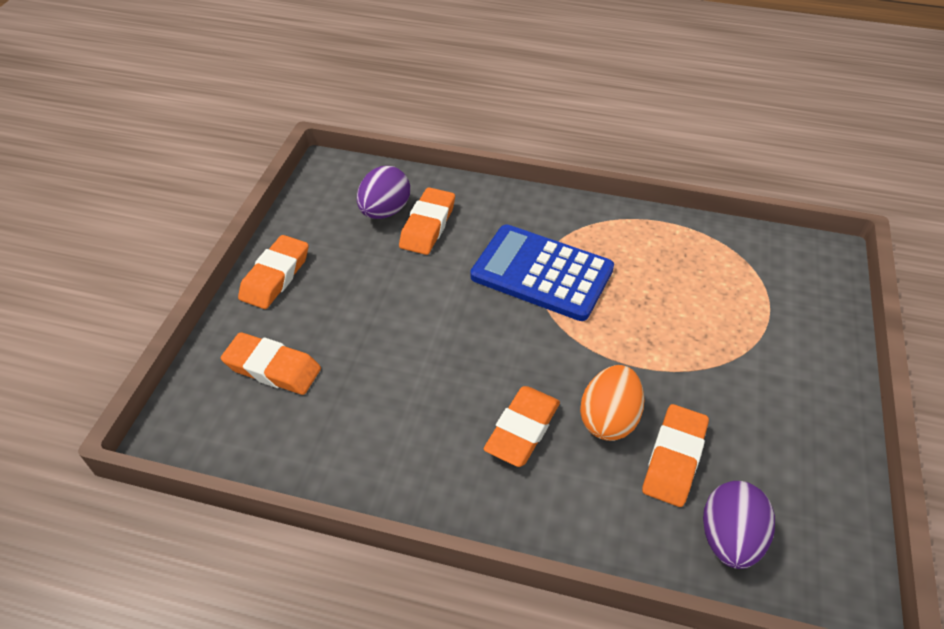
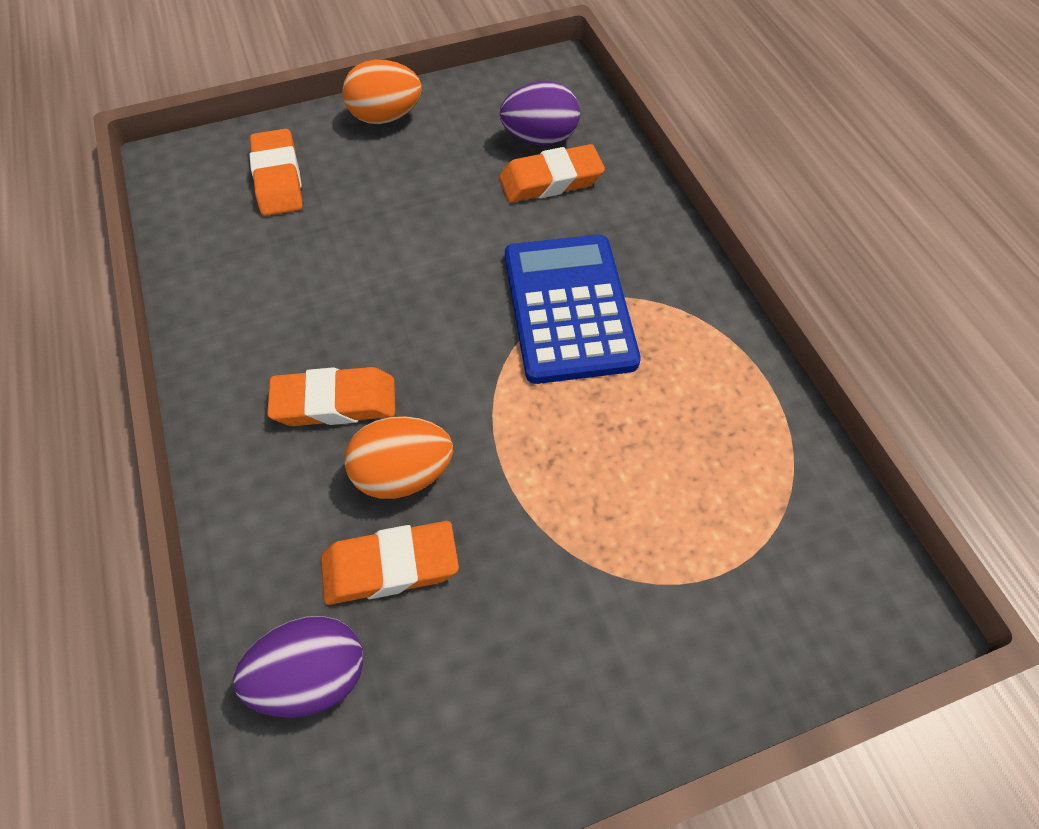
camera: 55 degrees right, 10 degrees up
(275, 276) = (386, 117): orange eraser -> orange egg

